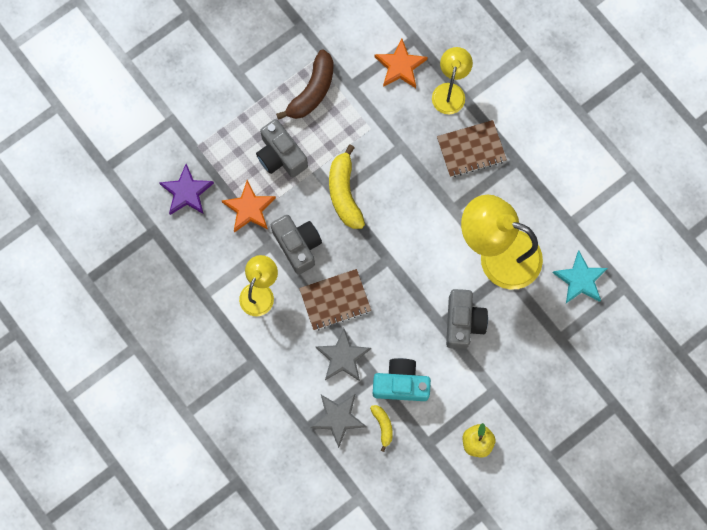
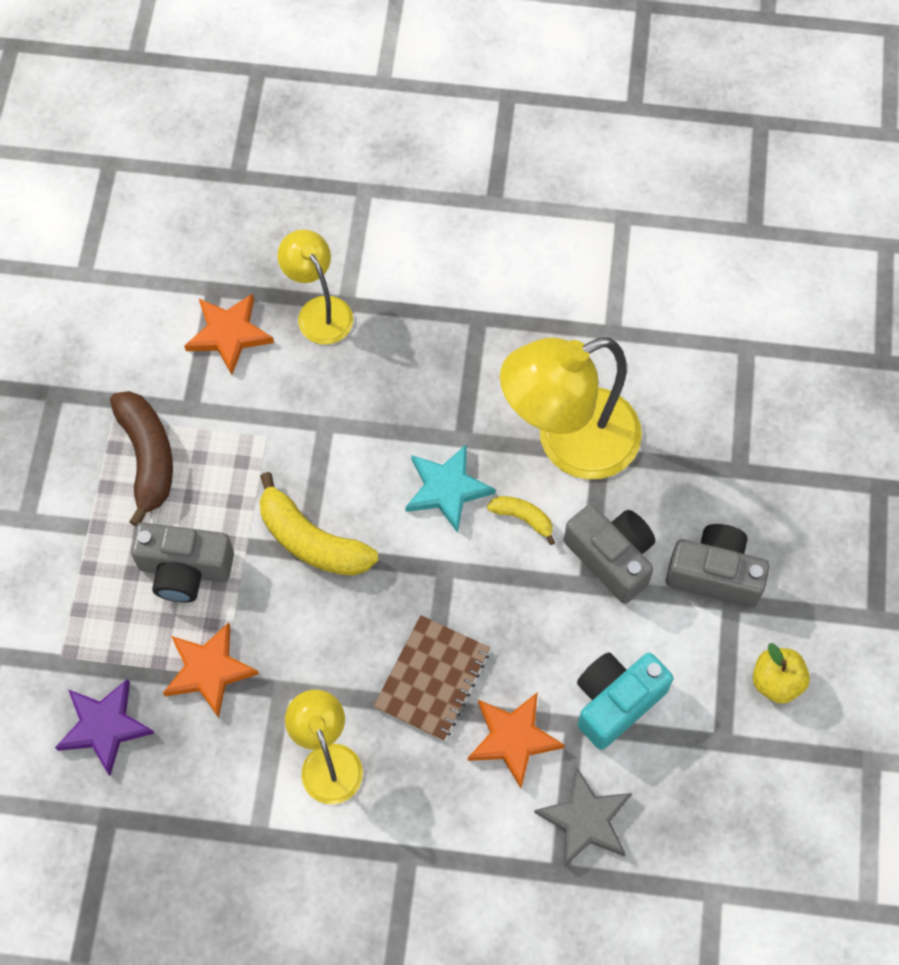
camera: 45 degrees left, 10 degrees down
(298, 245) = (317, 657): grey camera -> grey camera (714, 574)
(343, 357) = (513, 738): grey star -> orange star
(383, 426) = (648, 774): yellow banana -> yellow banana (523, 518)
(471, 149) = (413, 353): brown notebook -> none
(580, 280) = (691, 383): turquoise star -> turquoise star (447, 489)

